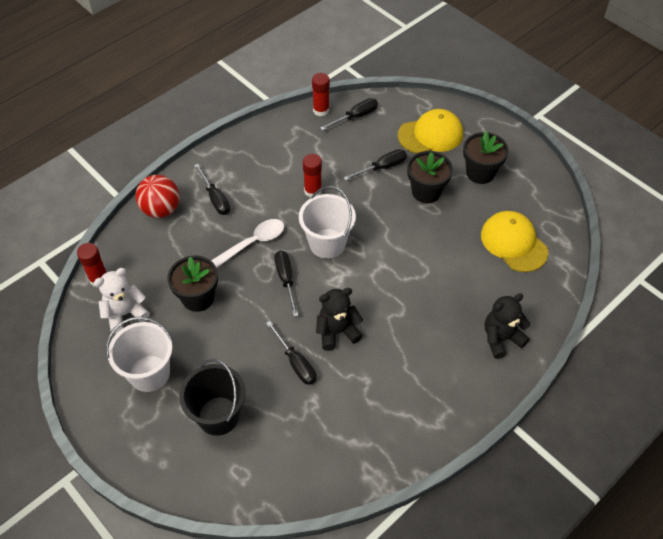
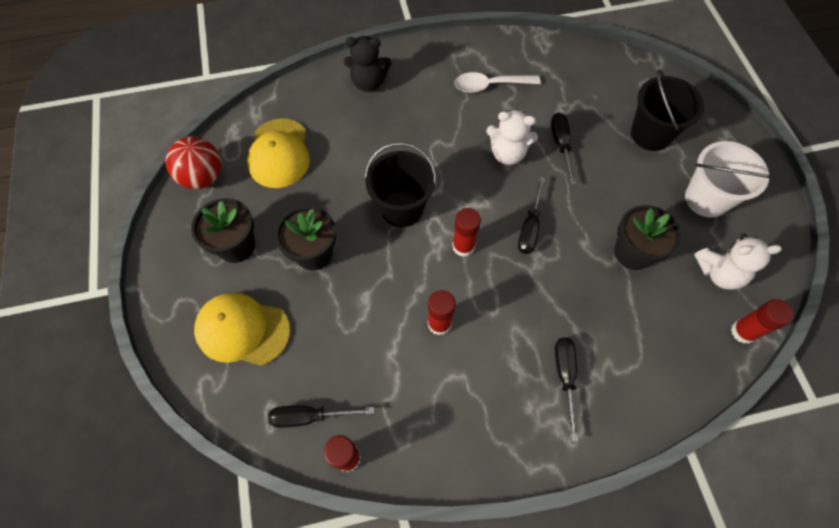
camera: 150 degrees left, 10 degrees up
(161, 209) = (641, 397): red ball -> red ball (203, 177)
(254, 242) = (543, 289): white spoon -> white spoon (490, 85)
(327, 243) = (463, 246): white bucket -> red glue stick
(337, 332) = (507, 153): black teddy bear -> white teddy bear
(382, 167) = (337, 313): black screwdriver -> none
(390, 248) = (402, 208): none -> black bucket

